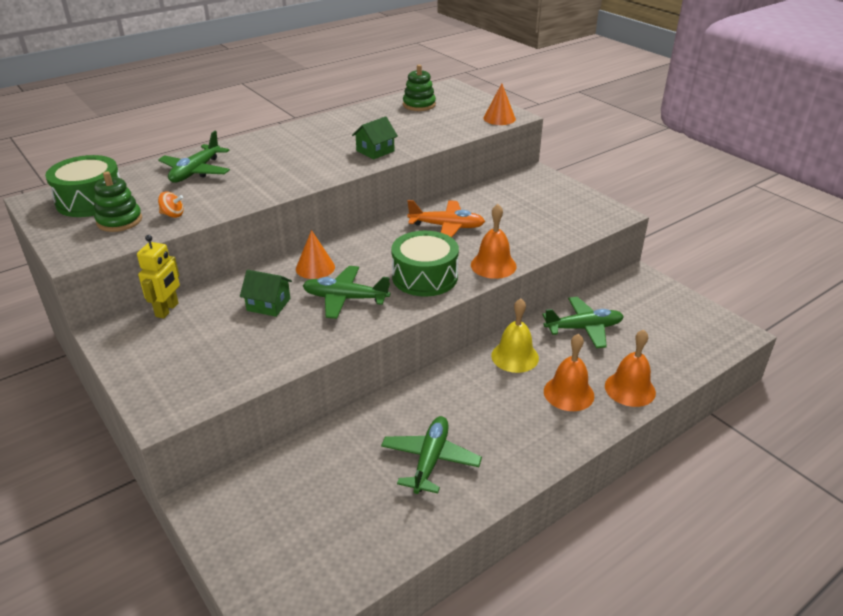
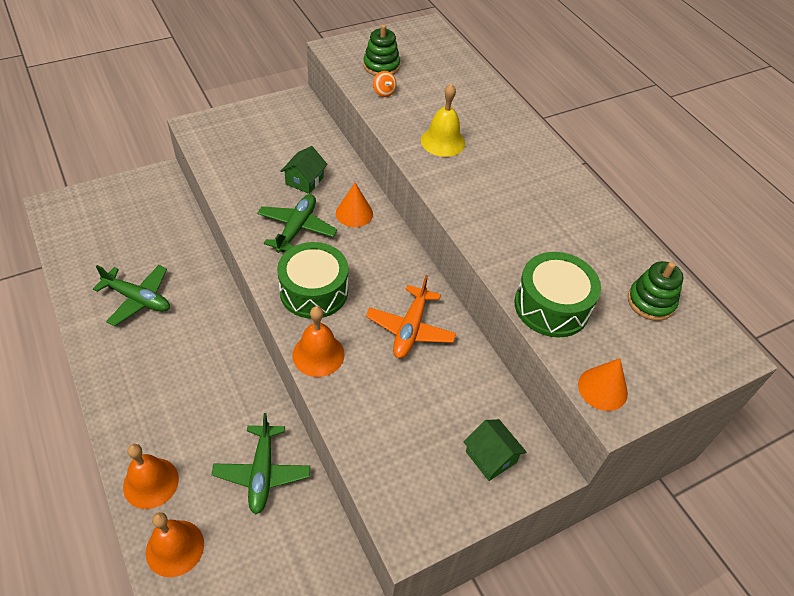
camera: 95 degrees right, 15 degrees up
(90, 200) = (421, 51): green drum -> green drum (551, 306)
(167, 310) = (317, 126): yellow robot -> none
(173, 215) = (384, 92): orange spinning top -> orange spinning top turned 45 degrees counterclockwise
(196, 172) = (467, 105): green plane -> none
(375, 151) = (500, 236): green house -> green house (491, 457)
(515, 356) = (238, 391): yellow bell -> yellow bell (443, 141)
(568, 393) = (168, 422): orange bell -> orange bell (175, 548)

